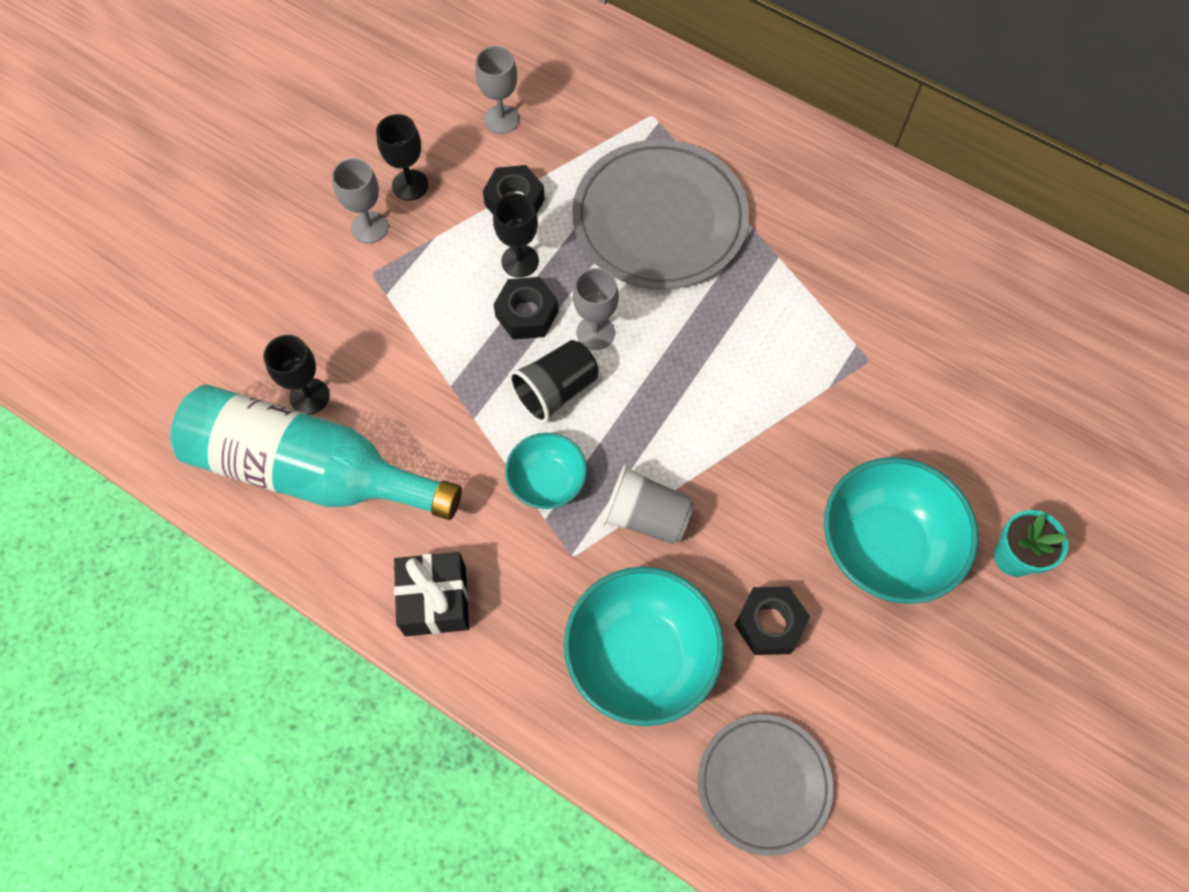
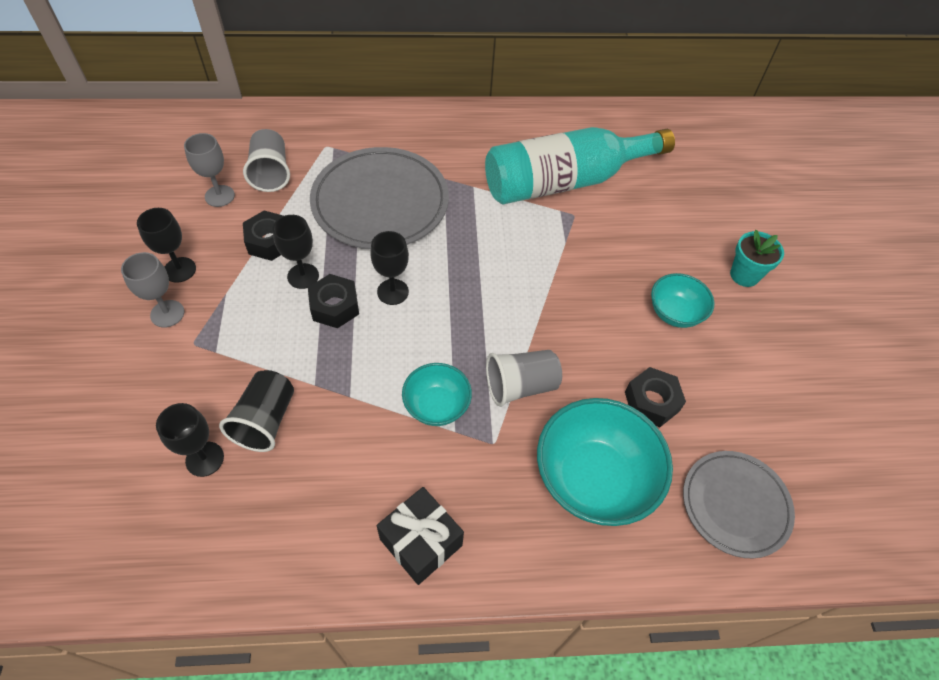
camera: 40 degrees left, 10 degrees down
(309, 470) = (245, 513): turquoise bottle -> turquoise bottle (565, 181)
(555, 391) = (395, 343): black cup -> black cup (265, 420)
(571, 119) = (271, 173): none -> grey cup
(595, 332) = (393, 292): grey goblet -> black goblet
(885, 547) = (675, 313): turquoise bowl -> turquoise bowl, size x0.56

